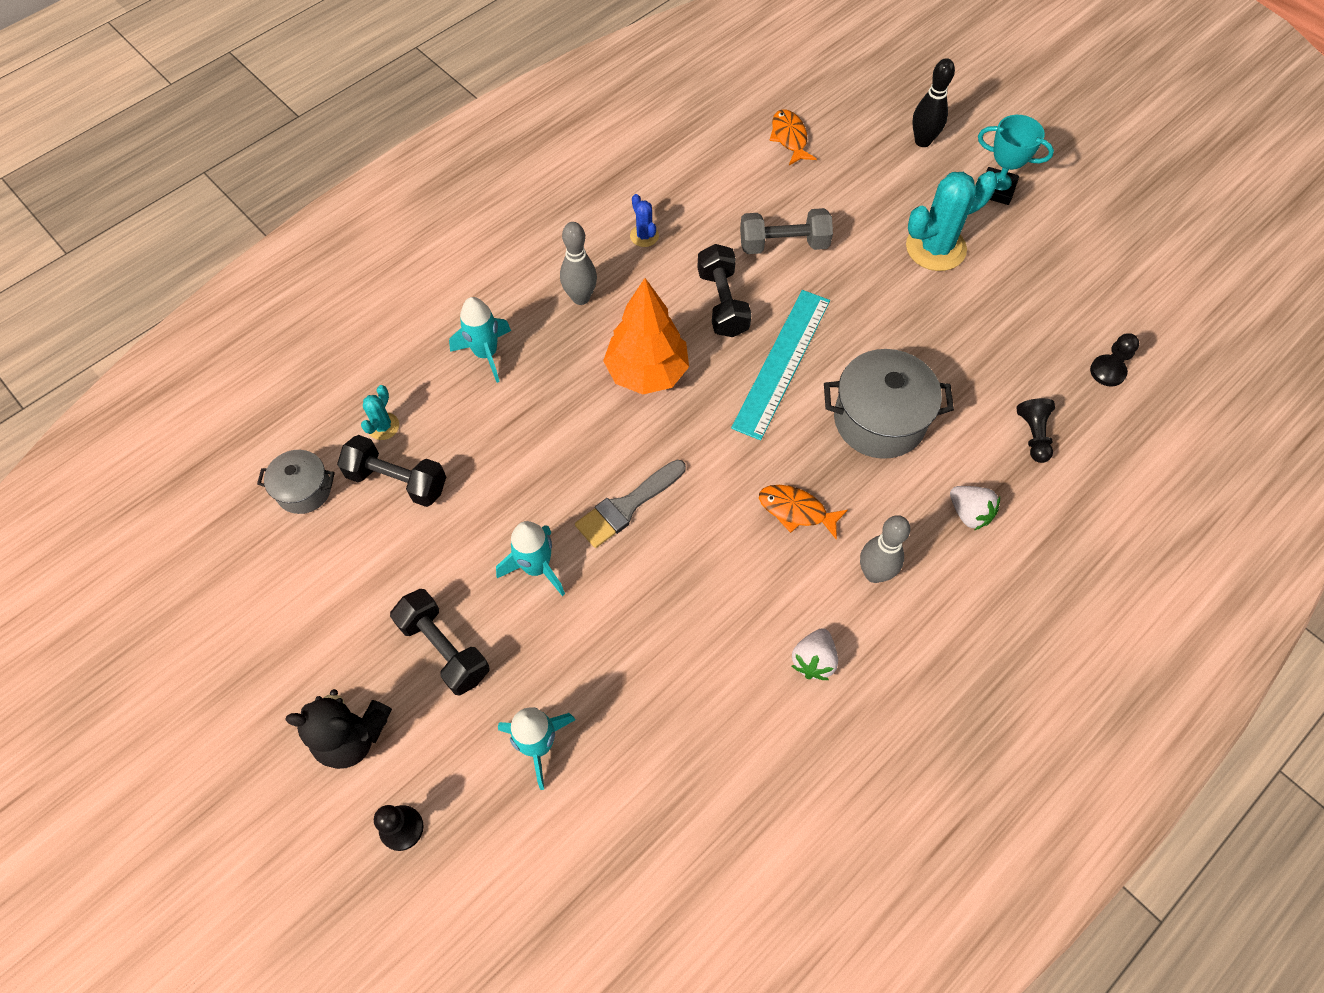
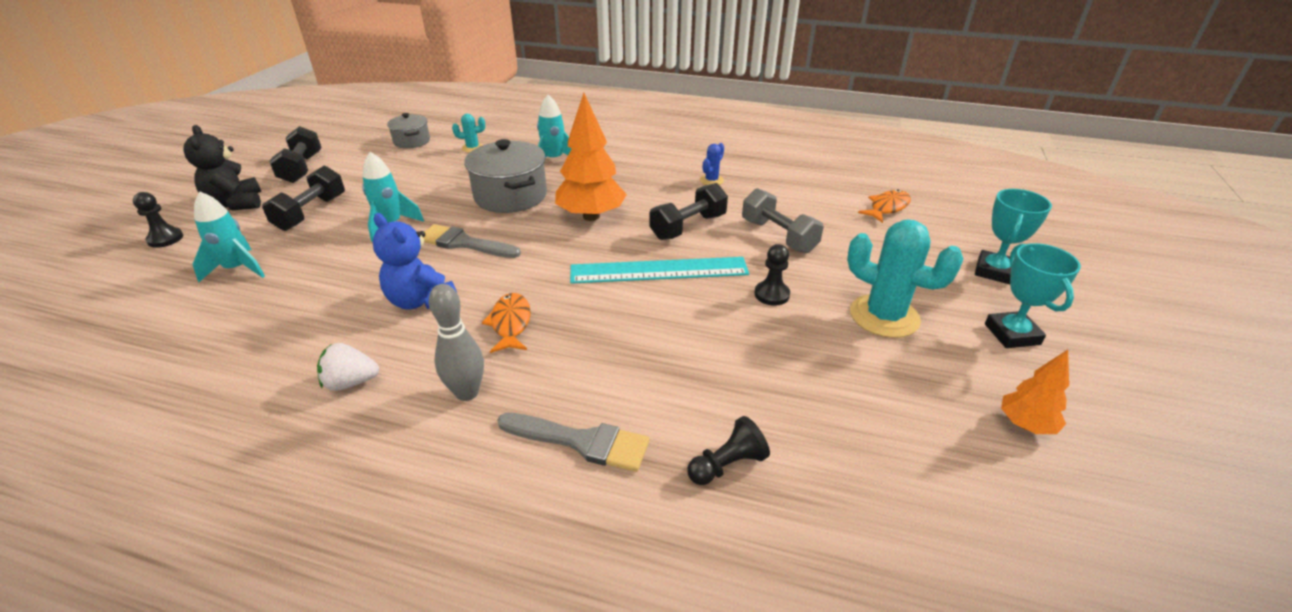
camera: 60 degrees right, 25 degrees down
(397, 481) = (435, 163): black dumbbell -> black dumbbell (302, 168)
(580, 298) = (631, 175): grey bowling pin -> none
(714, 575) = (420, 300): none -> blue teddy bear
(879, 420) = (647, 342): grey pot -> grey pot (510, 196)
(922, 141) = (994, 271): black bowling pin -> turquoise trophy
(969, 513) = (581, 441): white strawberry -> grey brush
(1078, 252) = (1025, 425): none -> orange tree
(1107, 371) = (887, 510): black pawn -> black pawn (771, 294)

